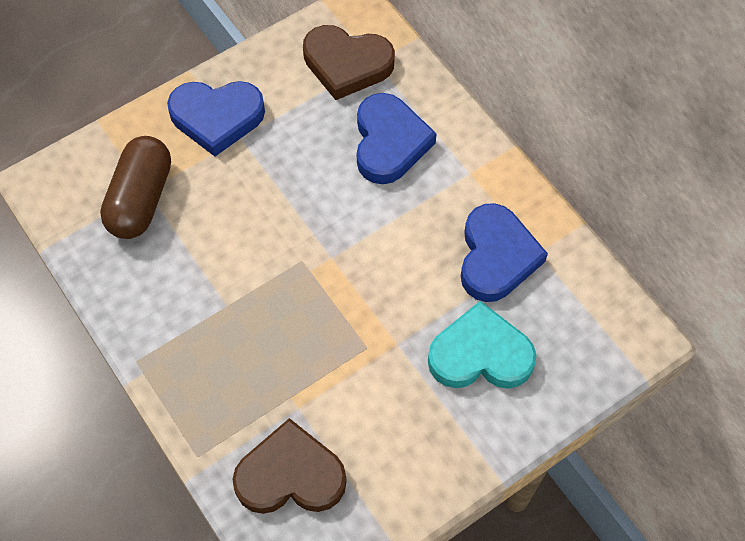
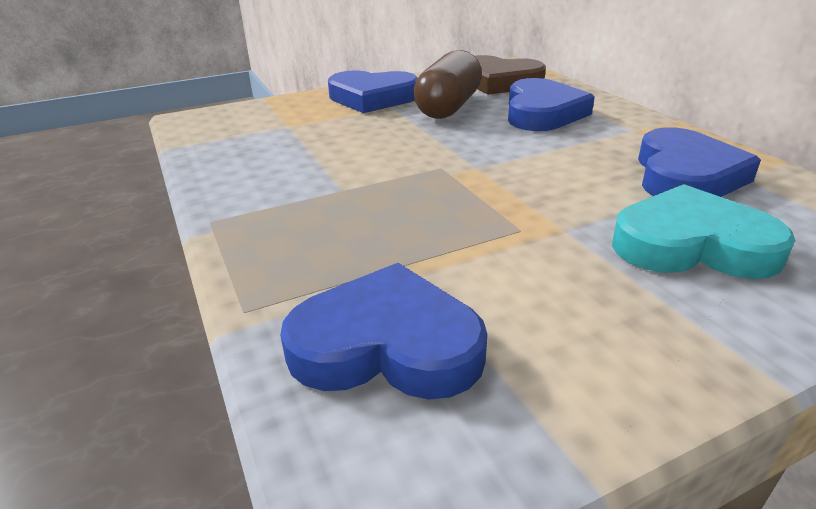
camera: 10 degrees right, 30 degrees down
(141, 199) = (280, 129): brown capsule -> brown capsule (448, 107)
(290, 475) = (387, 345): brown heart -> blue heart

